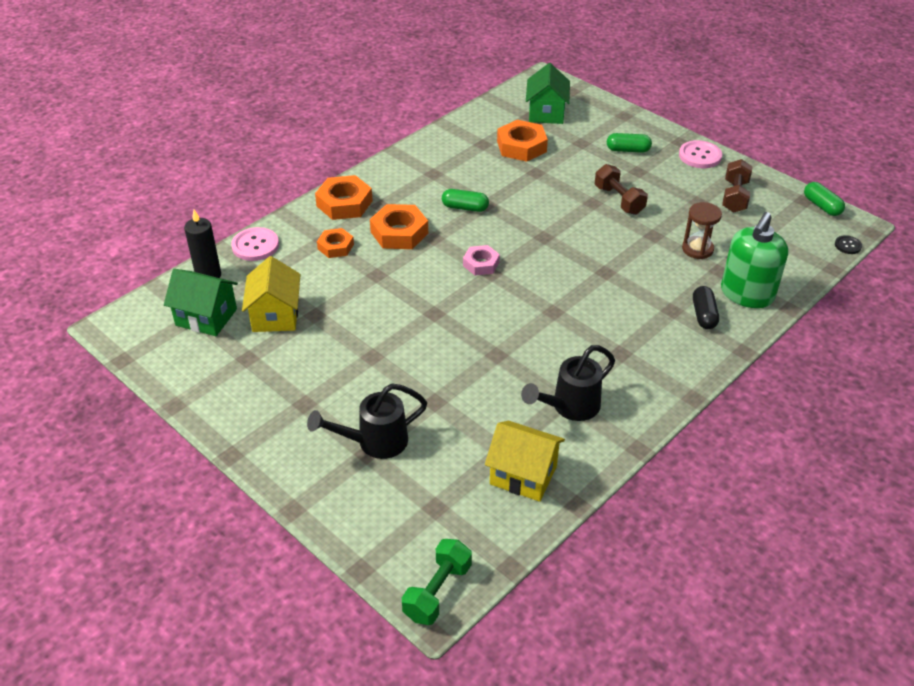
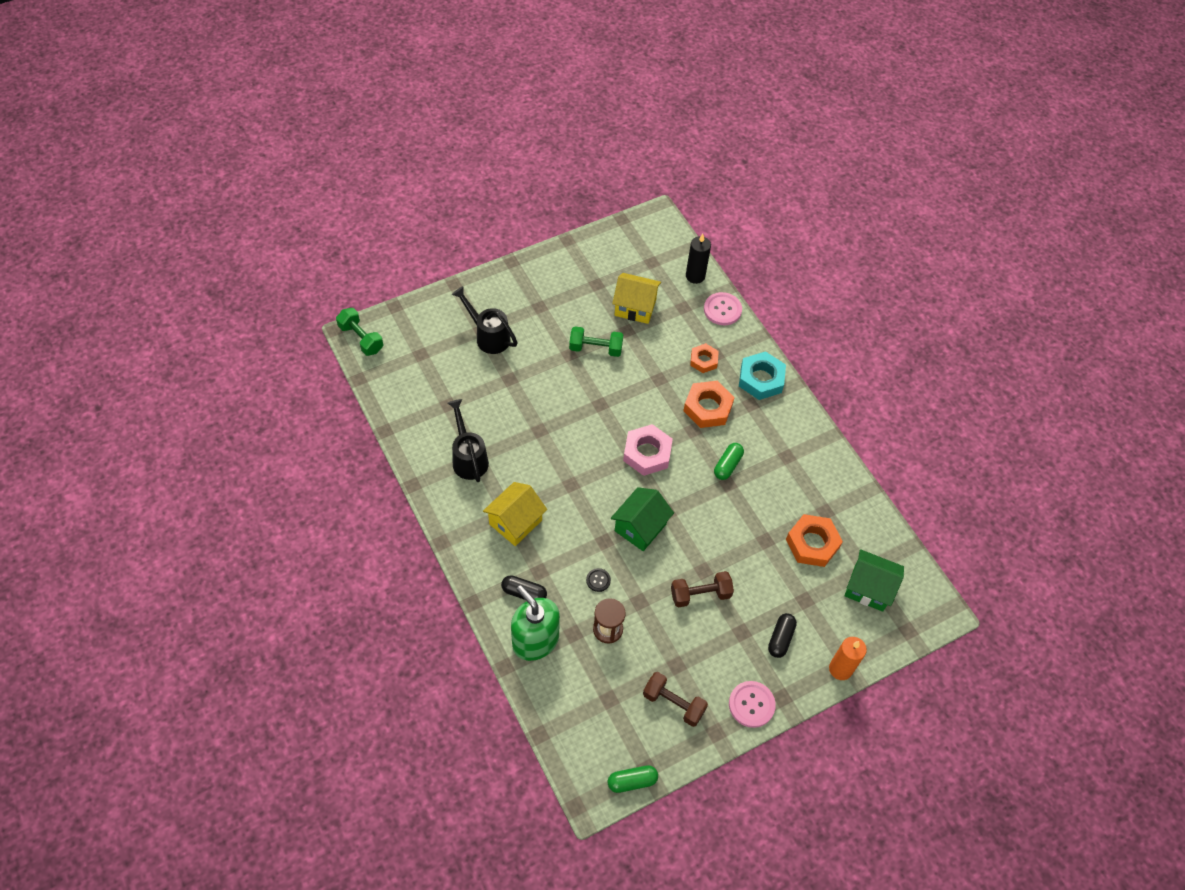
camera: 105 degrees right, 15 degrees up
(206, 317) = (648, 268): green house -> green house (640, 527)
(344, 203) = (761, 379): orange nut -> turquoise nut
(353, 335) = (595, 348): none -> green dumbbell
(374, 442) = (488, 336): black watering can -> black watering can turned 45 degrees counterclockwise
(481, 264) = (647, 453): pink nut -> pink nut, size x1.61
(523, 475) = (423, 409): yellow house -> yellow house (515, 522)
(628, 150) = (780, 638): green capsule -> black capsule
(631, 117) = (840, 669): none -> orange candle
(848, 245) = (565, 769): black button -> black button (598, 580)

